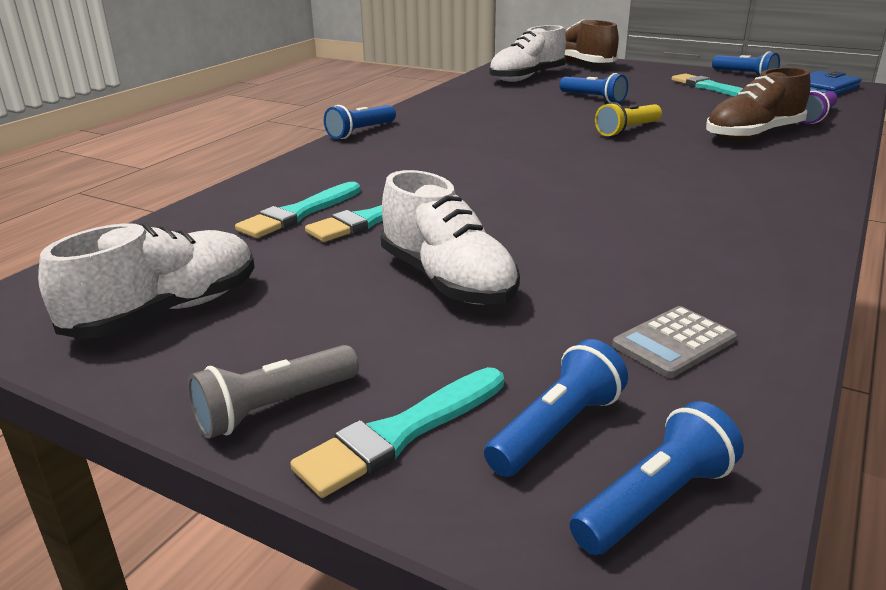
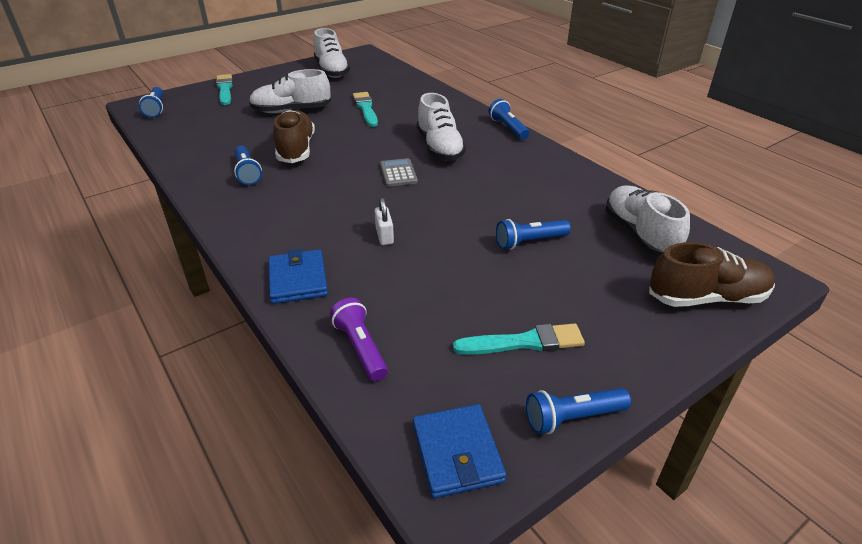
camera: 115 degrees right, 10 degrees up
(275, 407) = (258, 78): grey flashlight -> none
(299, 213) = (391, 96): turquoise brush -> none
(459, 151) = (440, 148): none -> white shoe
(556, 429) = (194, 106): blue flashlight -> blue flashlight (247, 172)
(628, 130) = (423, 221): yellow flashlight -> none
(674, 342) = (197, 134): grey calculator -> grey calculator (398, 173)
(680, 138) = (384, 236): none -> white padlock
(753, 135) = (354, 274): brown shoe -> brown shoe (296, 149)
(806, 150) = (298, 279): none -> blue wallet

